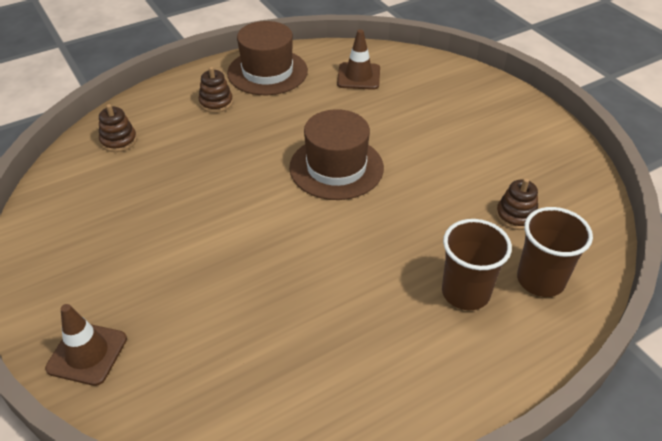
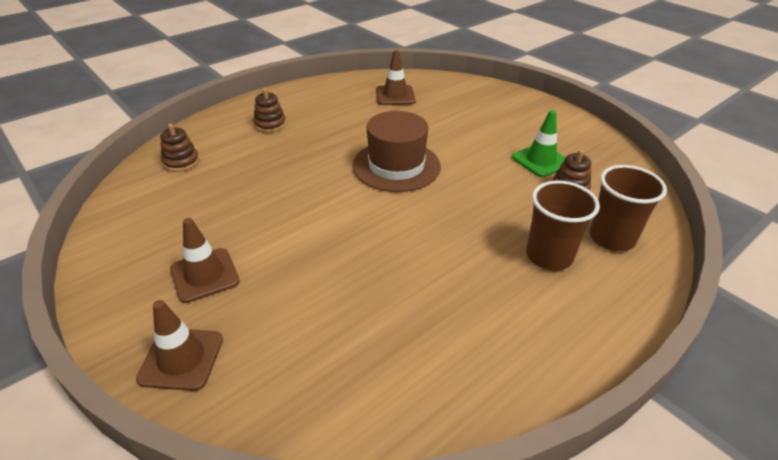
camera: 10 degrees left, 5 degrees down
(121, 271) = (204, 275): none -> brown traffic cone
(267, 72) = (312, 98): brown hat -> none
(496, 177) = (540, 160): none -> green traffic cone

